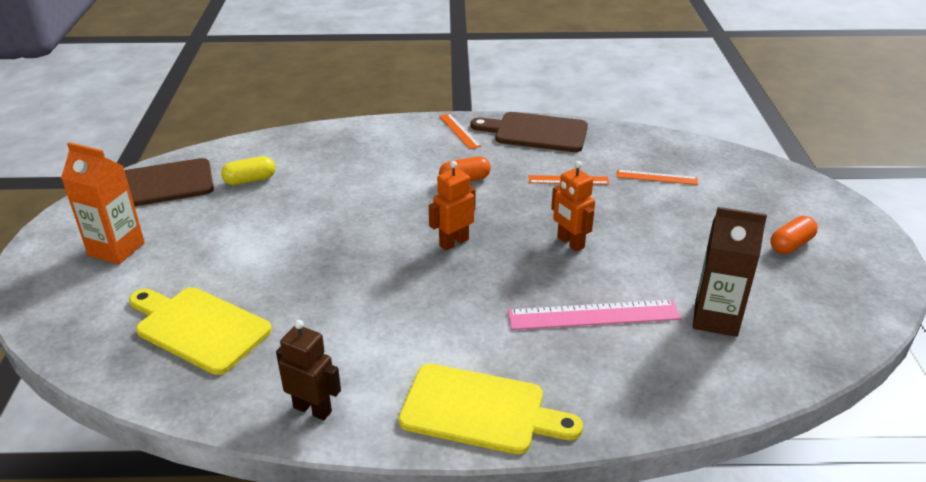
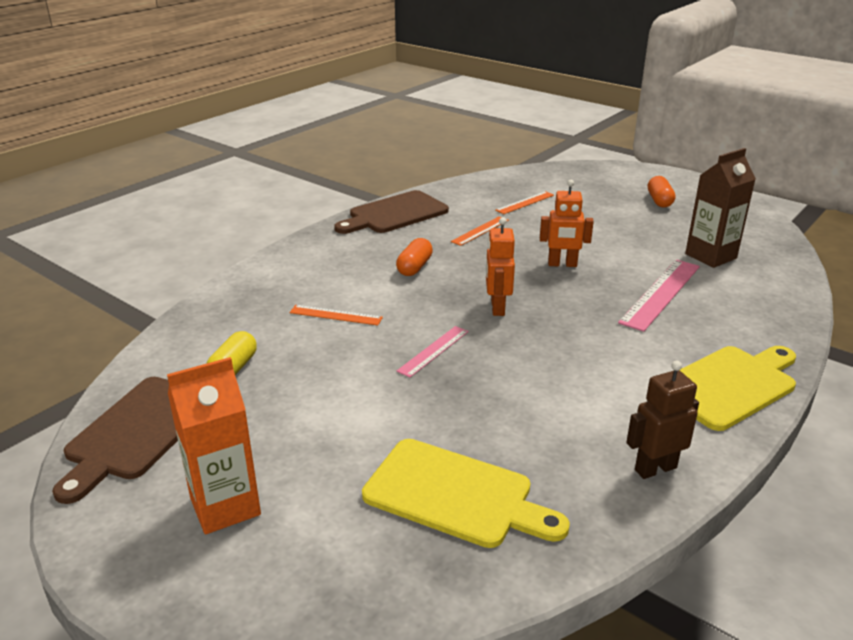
camera: 50 degrees left, 5 degrees down
(199, 328) = (455, 495): yellow cutting board -> yellow cutting board turned 135 degrees counterclockwise
(357, 242) = (433, 351): none -> pink ruler
(459, 131) = (336, 239): orange ruler -> orange ruler (335, 315)

